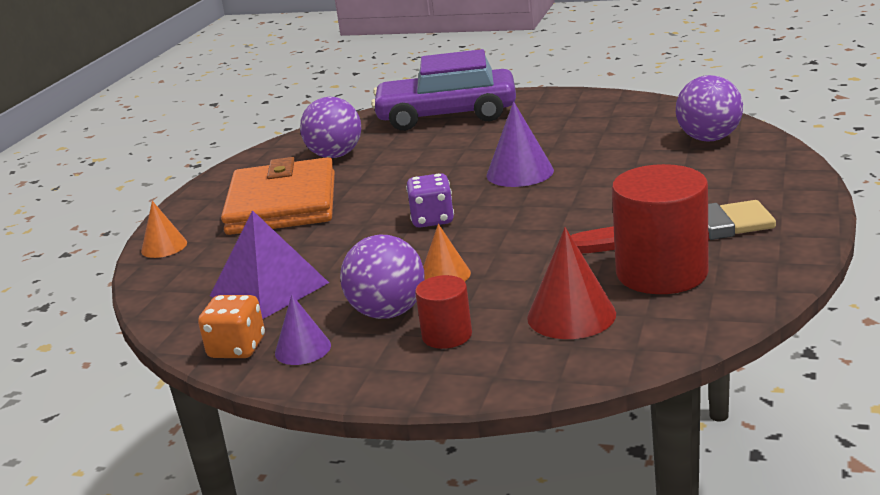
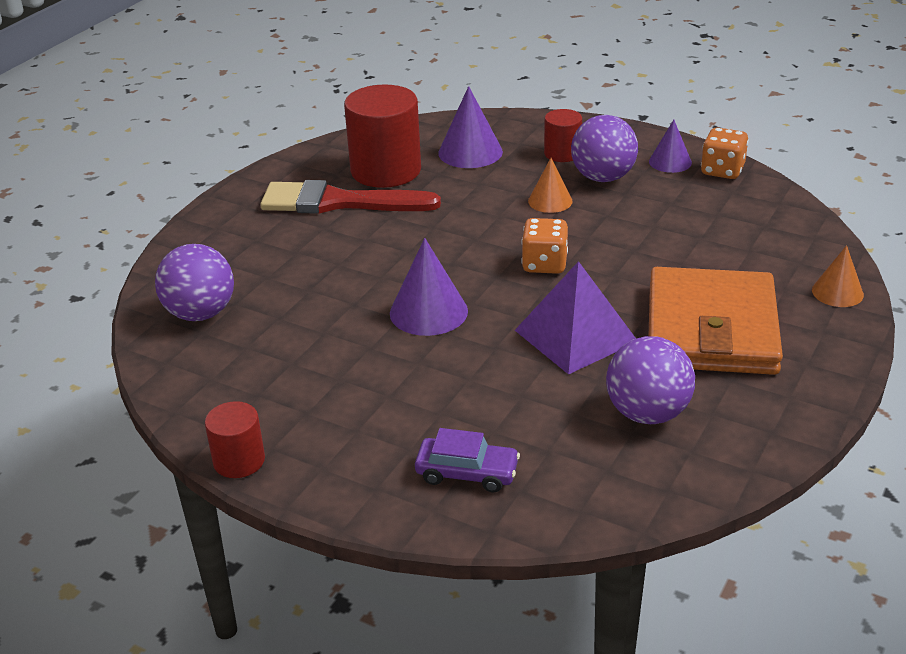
camera: 170 degrees left, 10 degrees up
(269, 289) = (706, 217): purple pyramid -> purple pyramid (576, 335)
(432, 220) = (544, 264): purple dice -> orange dice
(447, 115) = (467, 473): purple car -> purple car, size x0.45
(571, 315) = (470, 152): red cone -> purple cone
(591, 94) = (239, 461): none -> red cylinder

